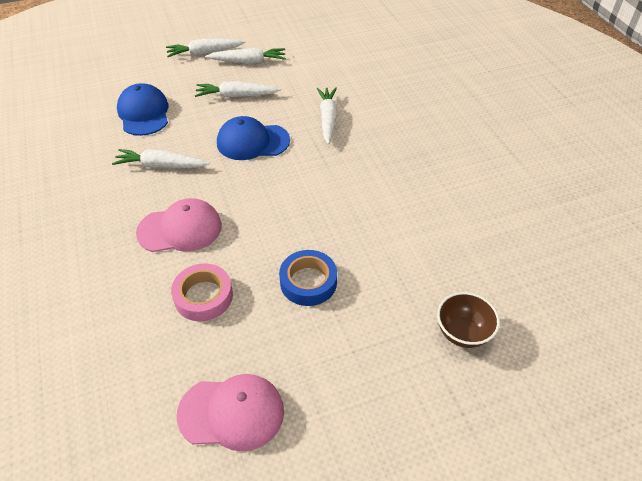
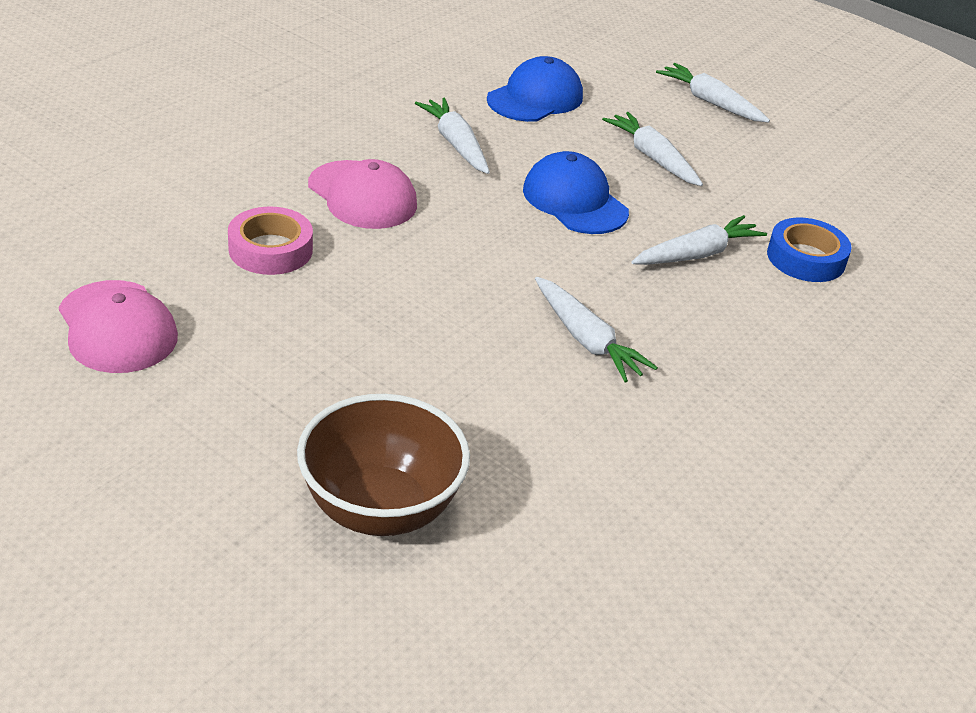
camera: 55 degrees right, 10 degrees down
(248, 61) = (737, 144): white carrot -> white carrot (586, 340)
(308, 282) = (360, 329): blue tape -> blue tape (805, 258)
(462, 333) = (381, 509): brown bowl -> brown bowl, size x1.63

